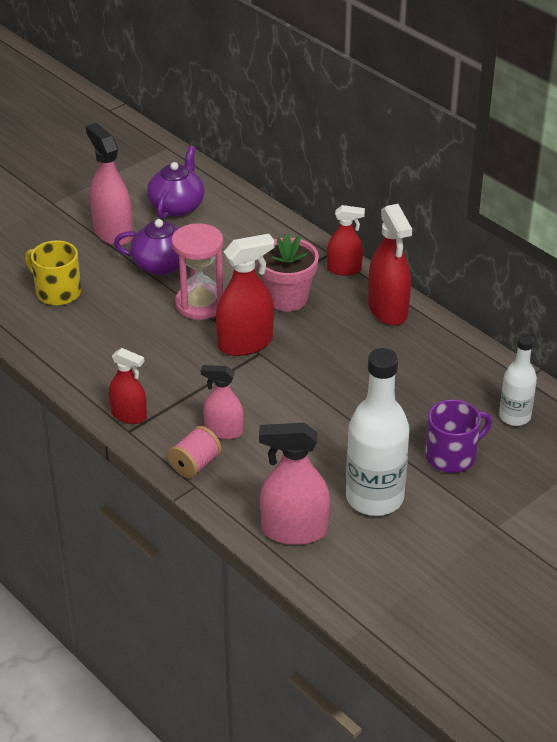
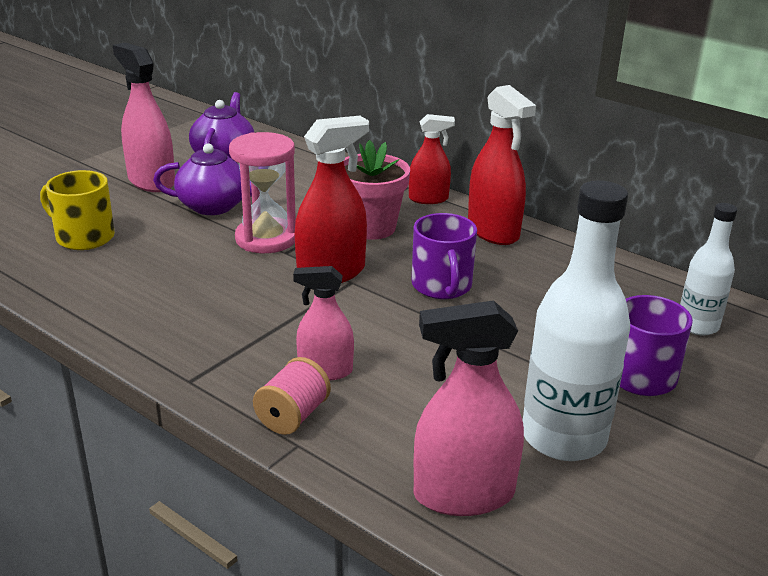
camera: 10 degrees left, 10 degrees down
(129, 415) = (188, 362): red spray bottle -> none
(328, 363) = (442, 286): none -> purple mug

